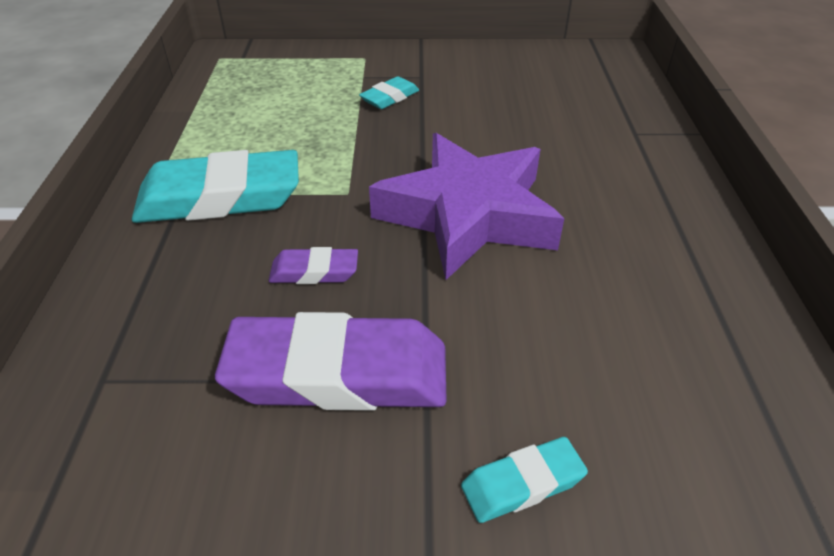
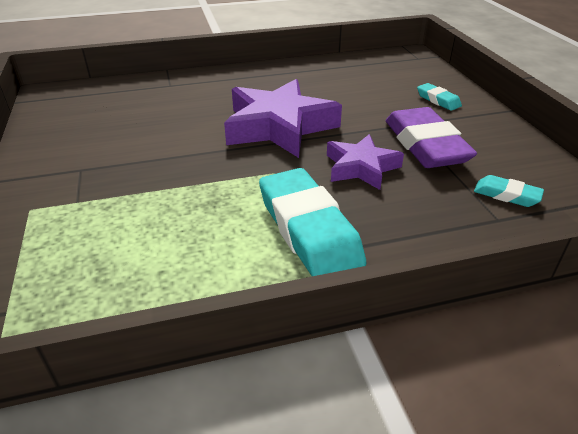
camera: 105 degrees left, 5 degrees down
(314, 271) = (361, 167): purple eraser -> purple star
(390, 98) = (125, 178): turquoise eraser -> turquoise eraser (506, 195)

